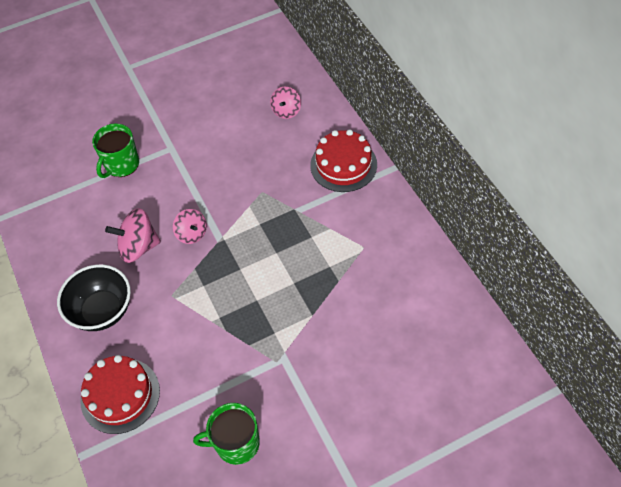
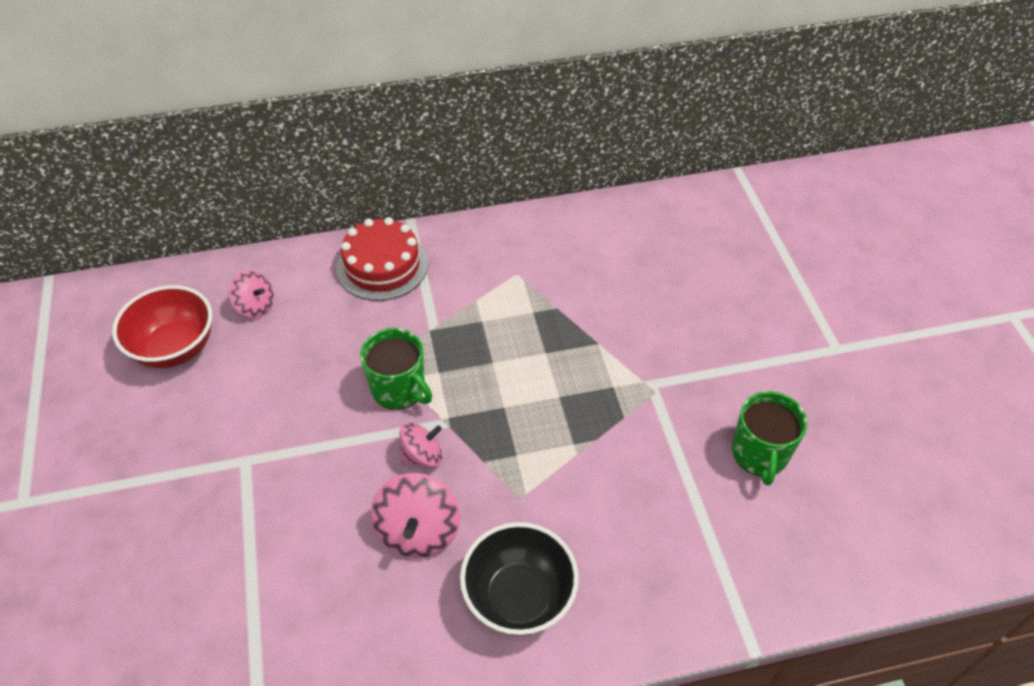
camera: 80 degrees left, 5 degrees down
(120, 395) = (668, 586): red cake -> none
(121, 164) = (241, 537): green mug -> green mug (399, 389)
(242, 86) = (175, 348): none -> red bowl

